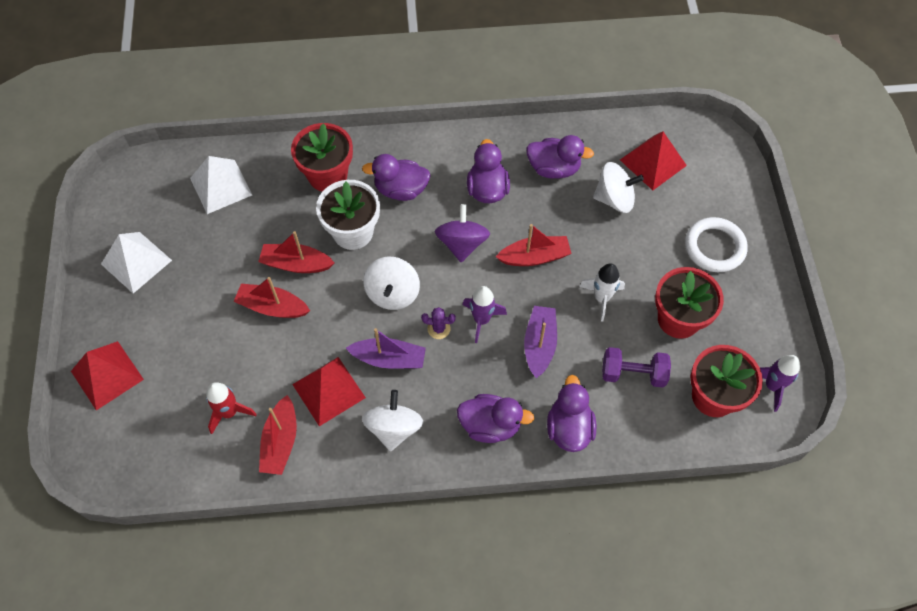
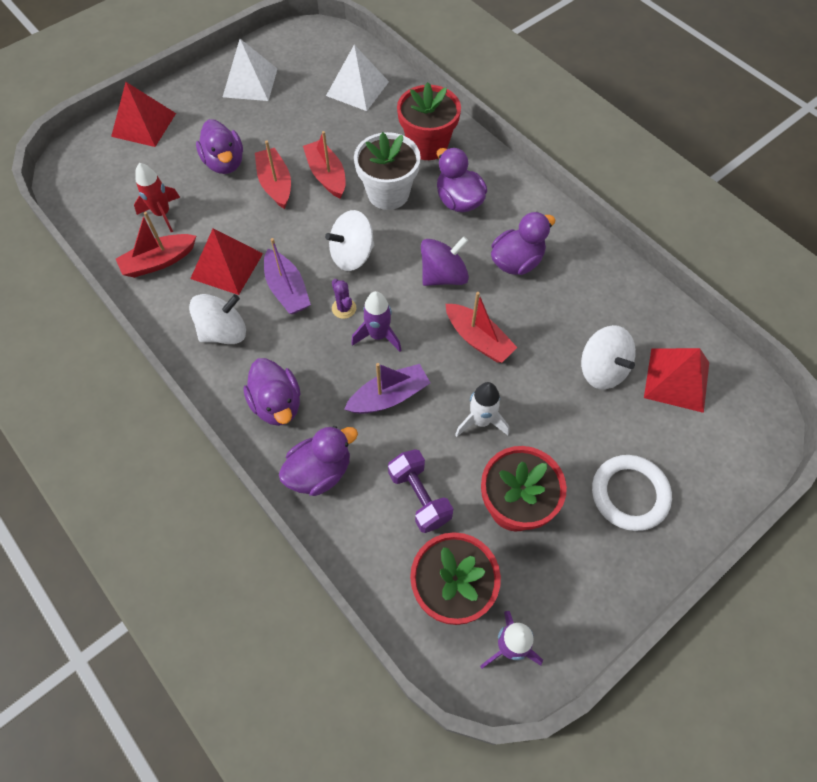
camera: 55 degrees right, 0 degrees up
(554, 168) = (588, 300): purple duck -> purple duck (225, 163)

